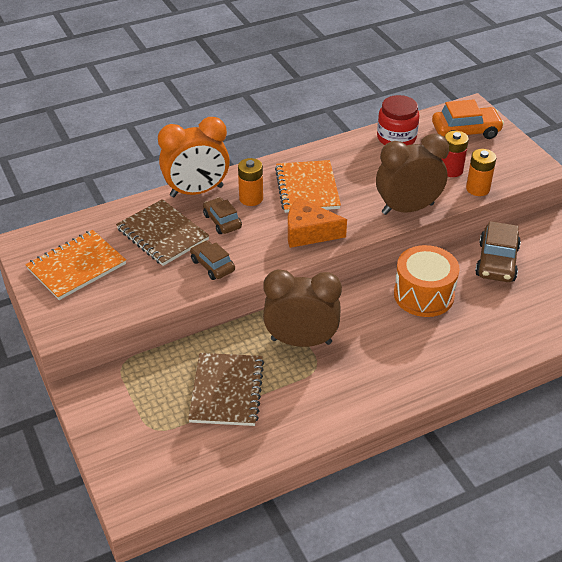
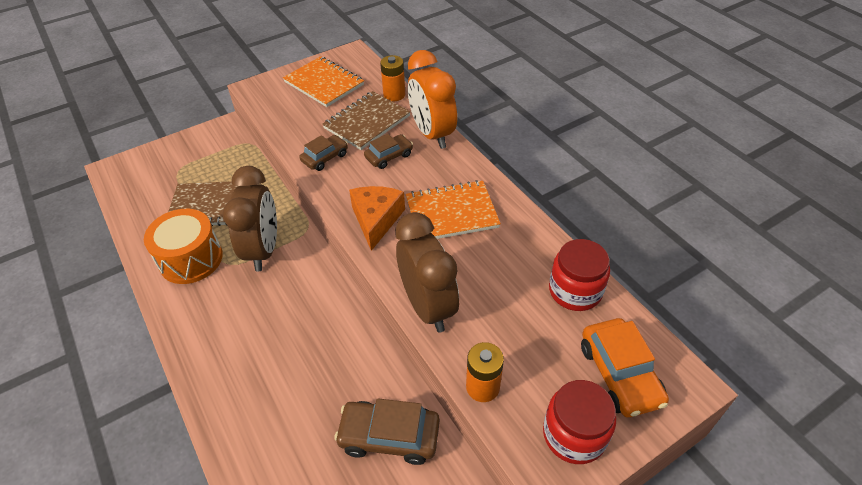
camera: 85 degrees right, 5 degrees up
(251, 198) = (427, 172): orange battery -> orange battery (394, 95)
(423, 295) = (326, 352): orange drum -> orange drum (191, 259)
(451, 170) = (518, 354): red battery -> none
(509, 156) = (574, 434): none -> red jar

